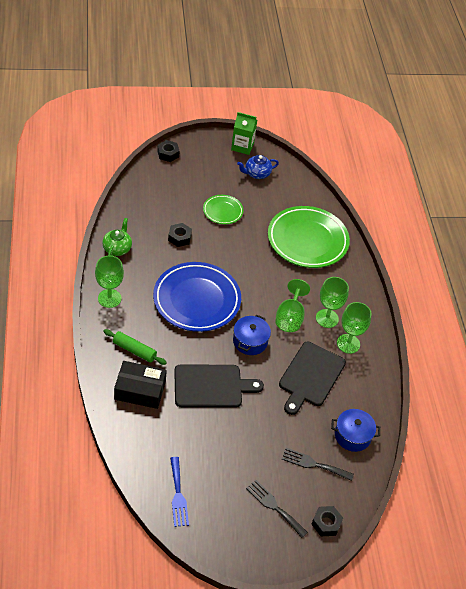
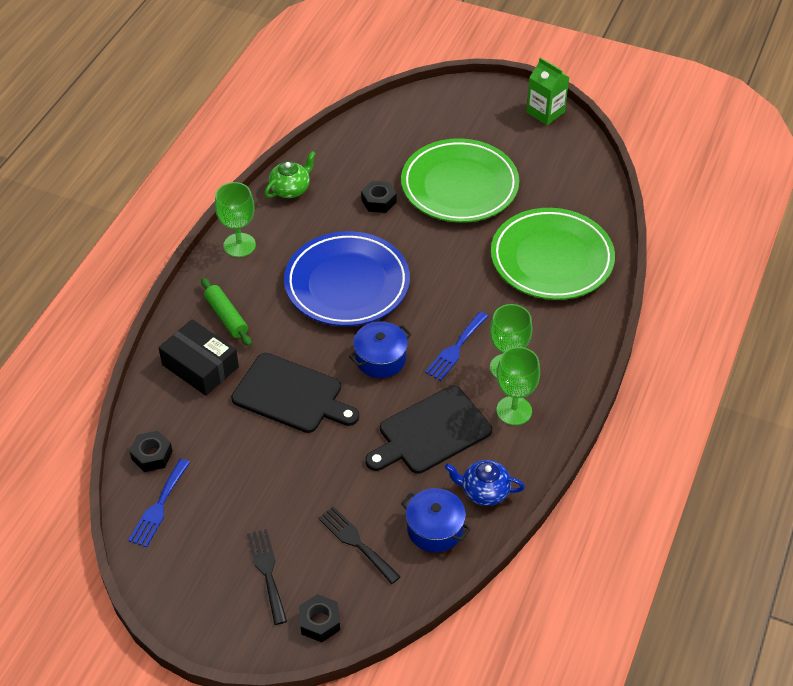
camera: 35 degrees right, 0 degrees up
(168, 154) = (436, 94): black nut -> black nut (152, 455)
(223, 211) = (459, 186): green plate -> green plate, size x2.00
(257, 174) = (541, 152): blue teapot -> blue teapot (484, 491)
(290, 318) = (455, 348): green goblet -> blue fork

